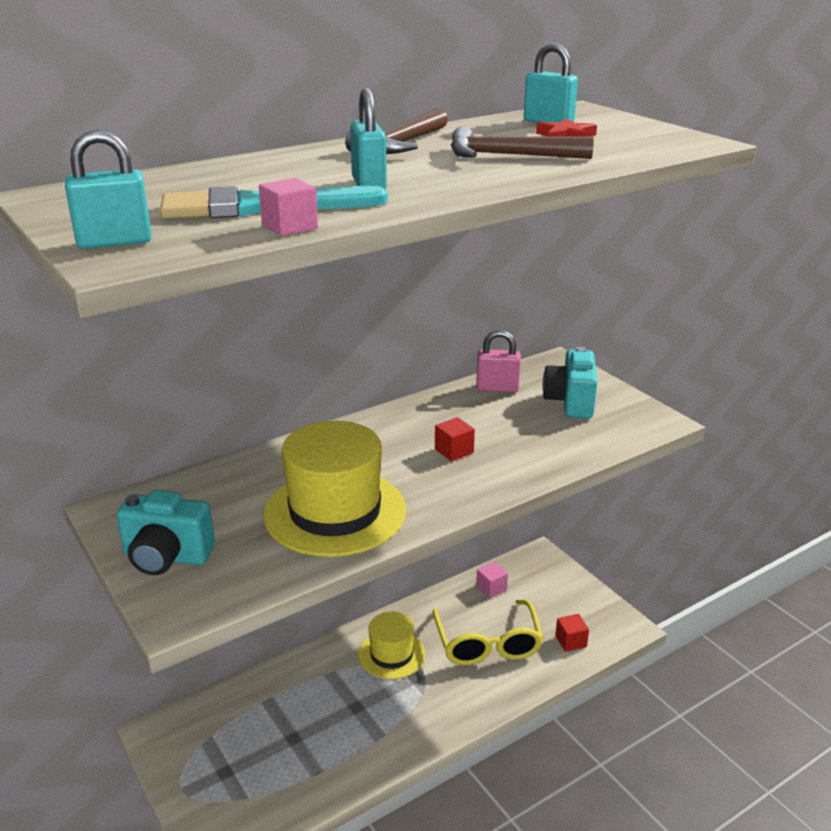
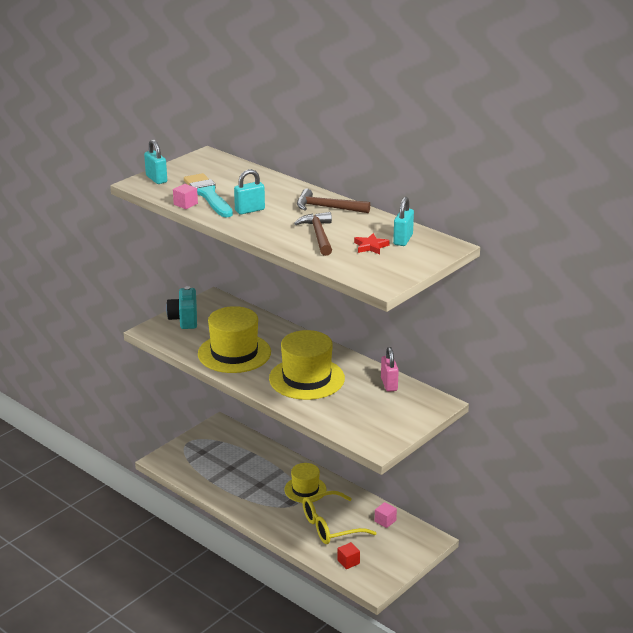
camera: 75 degrees right, 0 degrees up
(454, 451) = (306, 378): red cube -> yellow hat
(570, 402) = (385, 412): turquoise camera -> none

